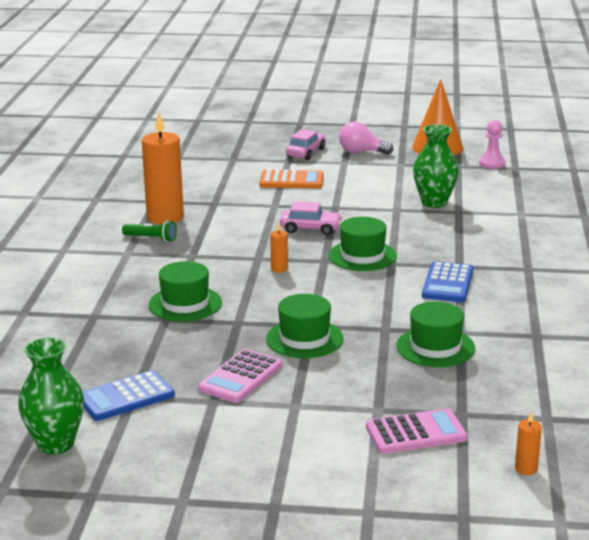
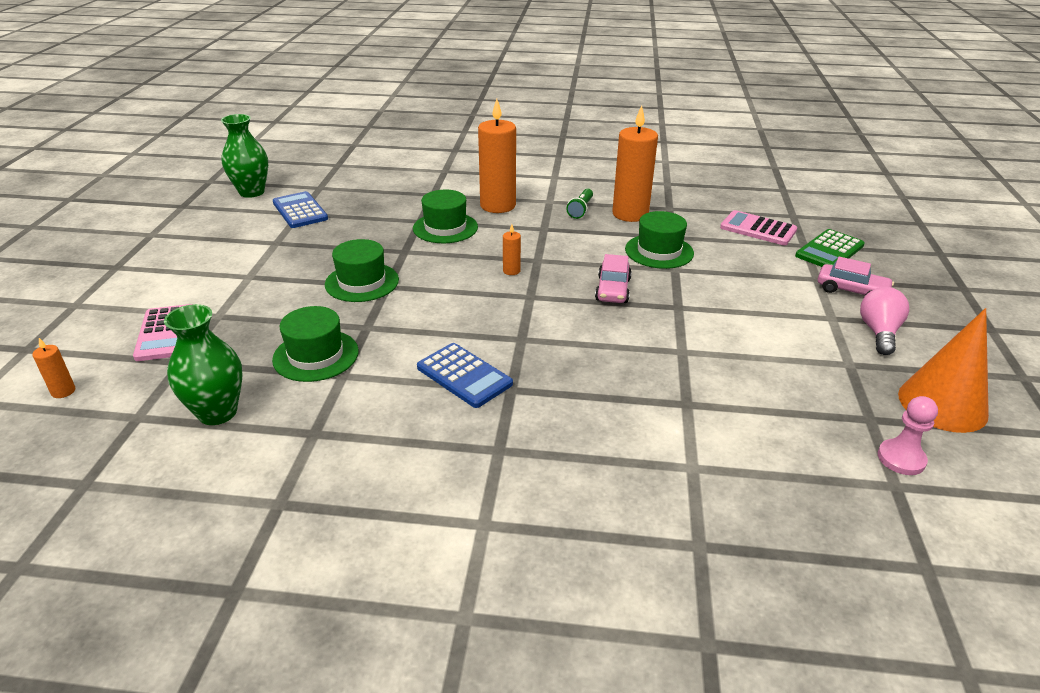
camera: 90 degrees right, 10 degrees up
(134, 278) = (498, 205): none -> orange candle
(240, 377) = (307, 253): pink calculator -> pink calculator (758, 229)
(243, 152) = (829, 251): none -> green calculator
(291, 181) = (752, 280): orange calculator -> none
(362, 256) = (541, 320): green hat -> green hat (659, 251)
(434, 202) = (713, 384): green vase -> green vase (217, 412)
(447, 283) = (464, 376): blue calculator -> blue calculator turned 150 degrees counterclockwise

